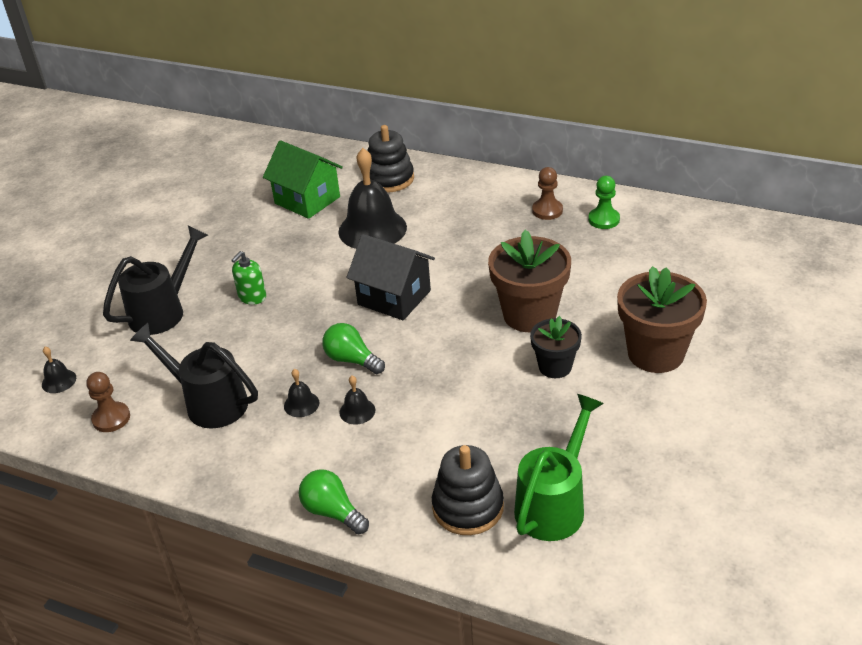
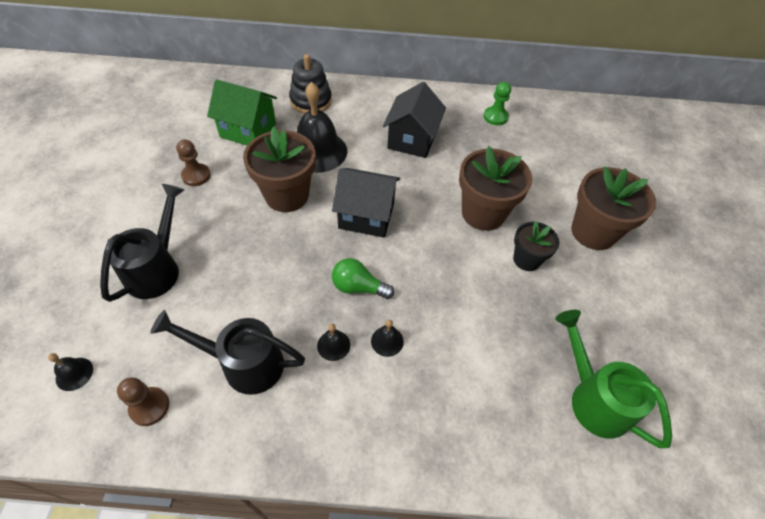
camera: 25 degrees left, 15 degrees up
(252, 297) = (239, 237): green soap dispenser -> none
(318, 266) = (287, 195): none -> brown flower pot
(332, 512) = (415, 461): green light bulb -> none
(468, 507) = (528, 421): black stacking toy -> none
(486, 231) = (412, 140): none -> black house
(547, 210) = (450, 114): brown pawn -> brown pawn (196, 176)
(554, 504) = (594, 398): green watering can -> green watering can turned 45 degrees counterclockwise

